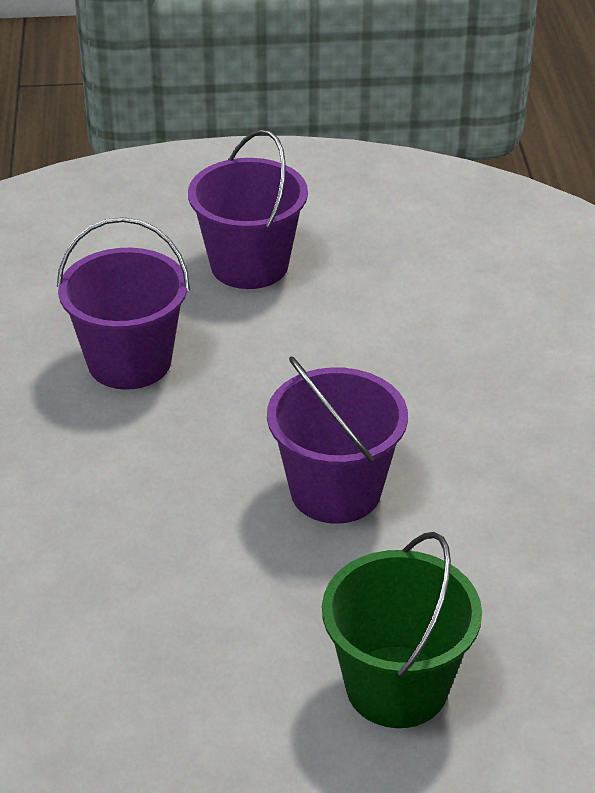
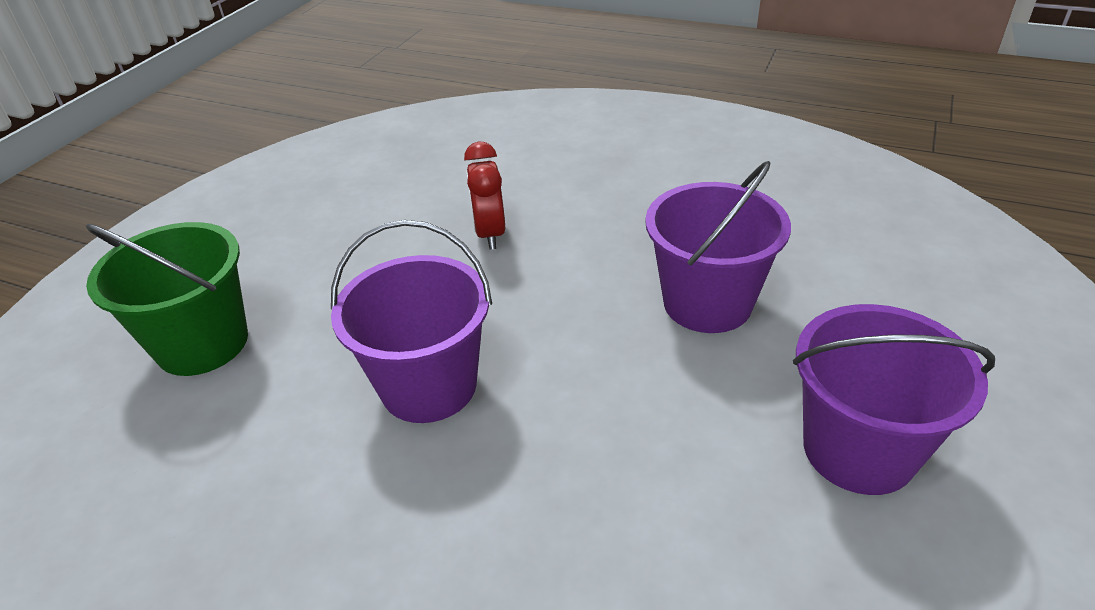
camera: 120 degrees right, 0 degrees up
(94, 543) = (490, 234): none -> red clock

